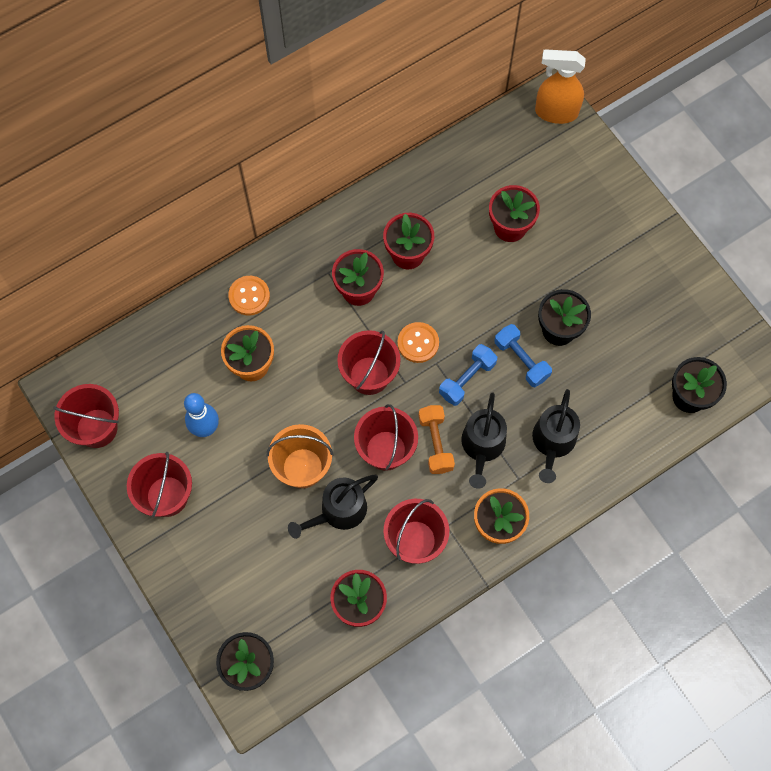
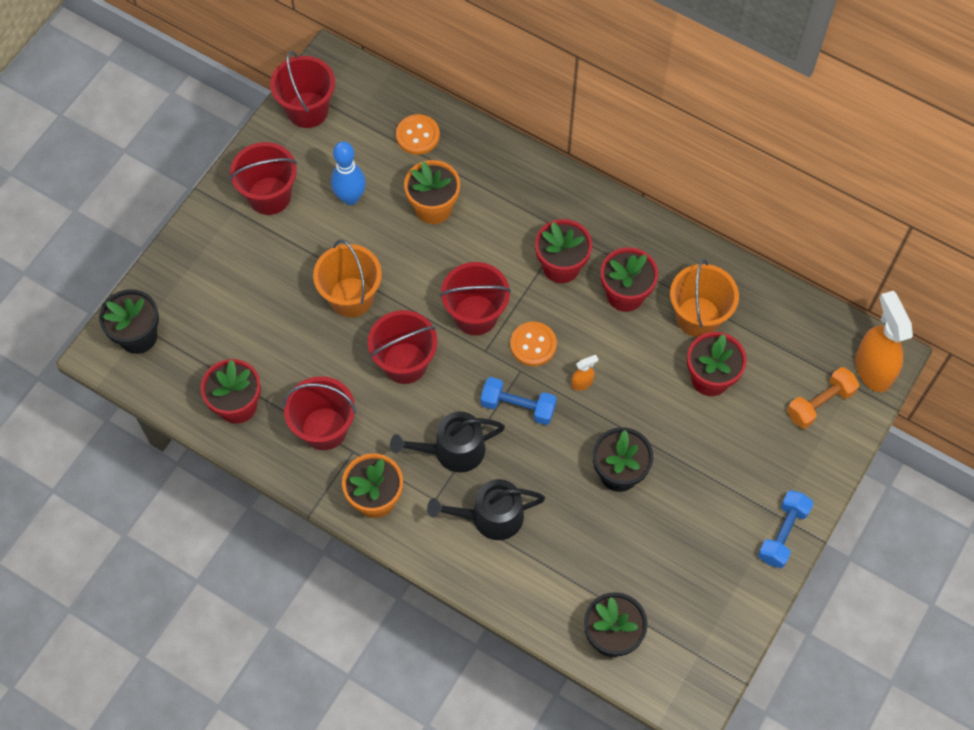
camera: 65 degrees right, 5 degrees down
(249, 296) = (503, 174): orange button -> orange button (417, 135)
(338, 511) = (322, 347): black watering can -> none
(436, 443) = (434, 405): orange dumbbell -> orange dumbbell (820, 403)
(453, 211) = (698, 317): none -> orange bucket
(469, 321) = (582, 383): none -> orange spray bottle
(521, 360) = (565, 450): blue dumbbell -> blue dumbbell (783, 534)

